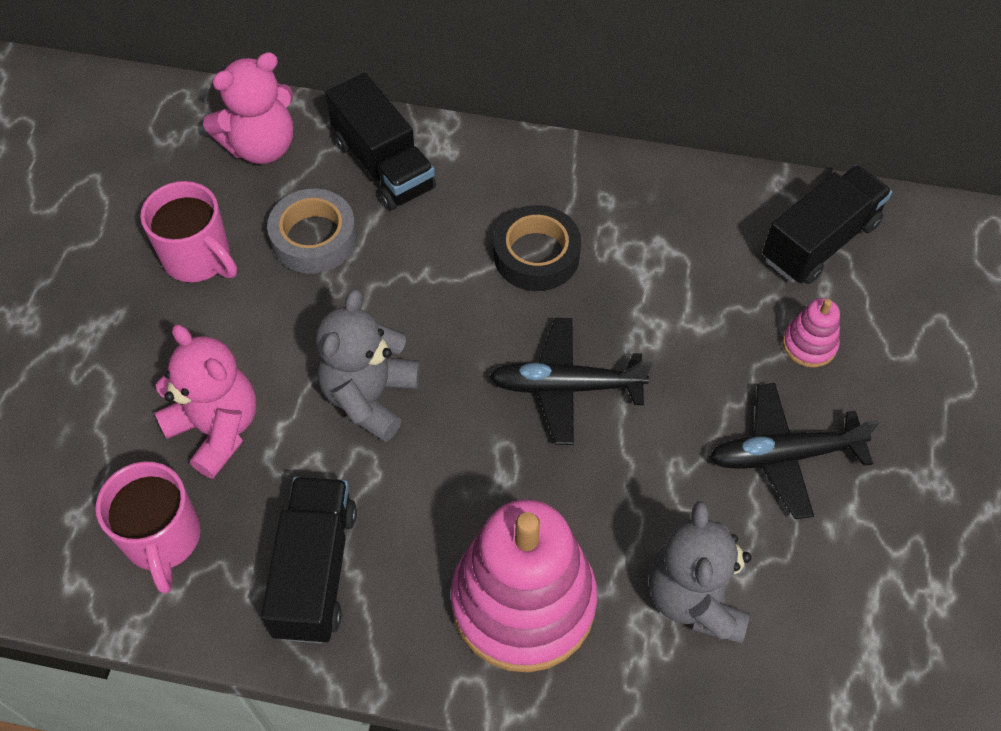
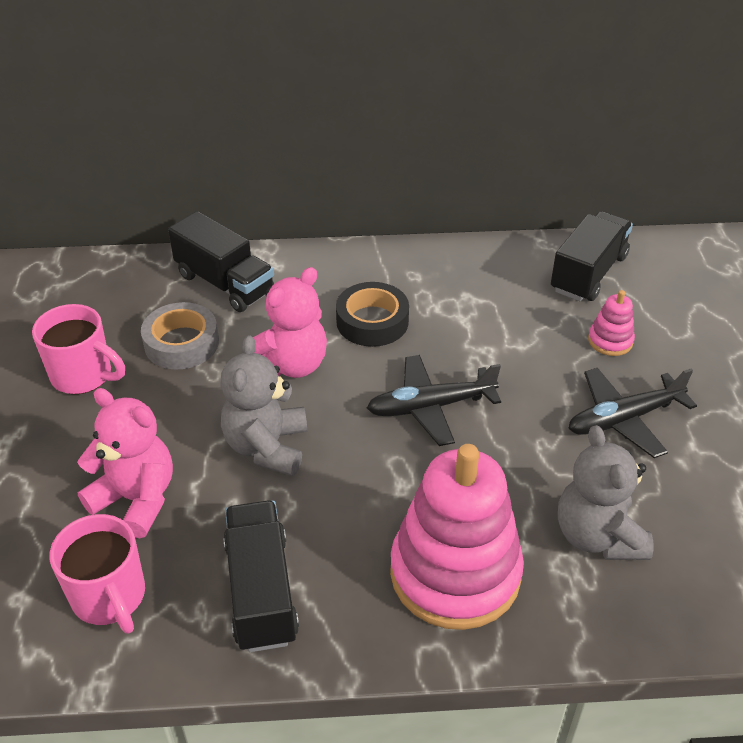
camera: 15 degrees left, 15 degrees down
(261, 146) = (116, 288): pink teddy bear -> pink teddy bear (291, 365)

